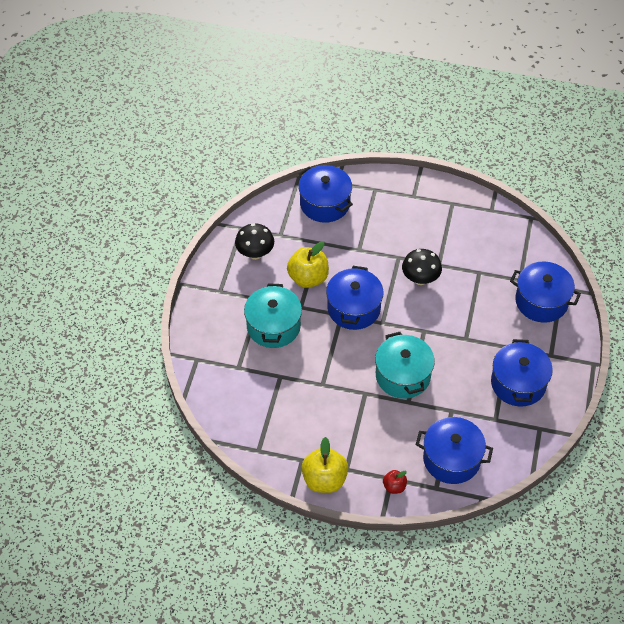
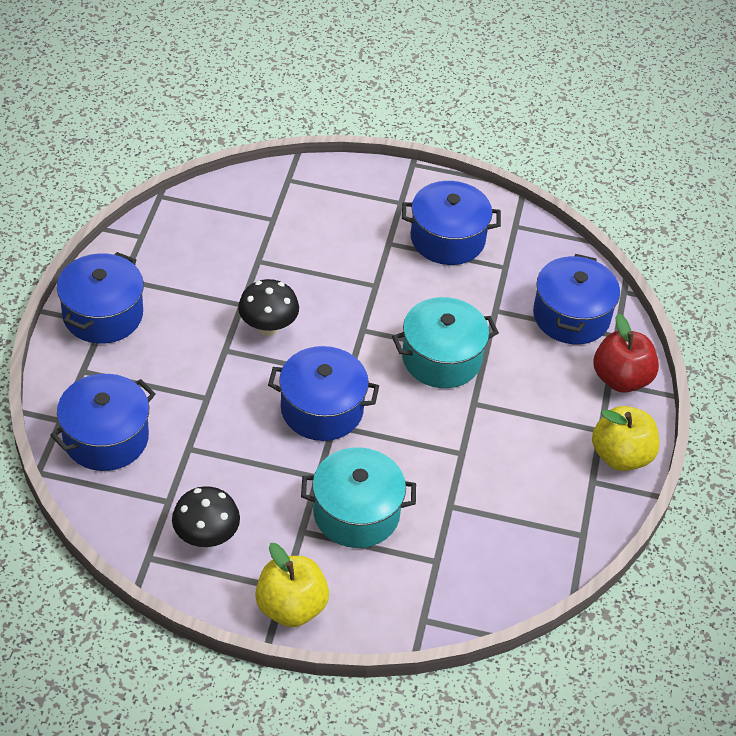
camera: 95 degrees left, 5 degrees down
(308, 278) = (261, 465): yellow apple -> yellow apple (291, 607)
(394, 486) = (621, 379): red apple -> red apple, size x1.92
(541, 301) = (311, 201): blue pot -> blue pot (103, 315)

